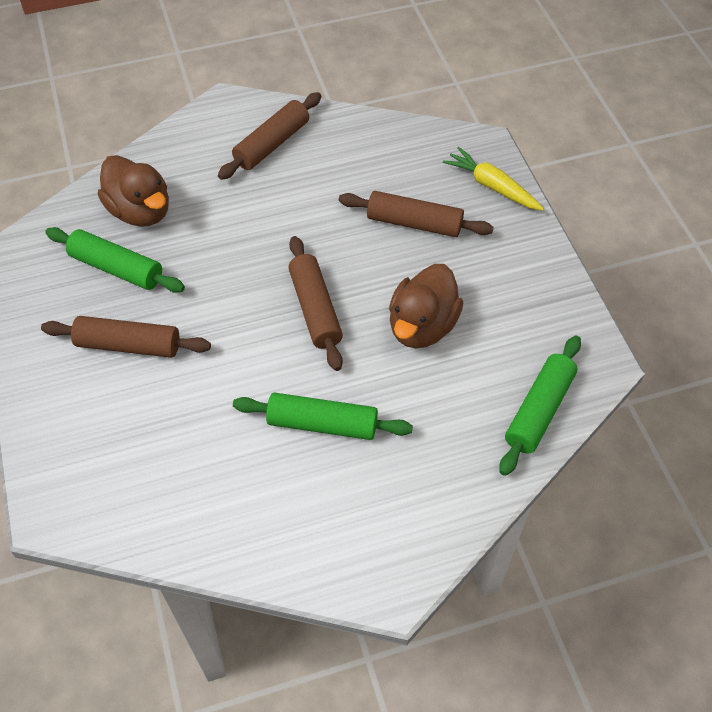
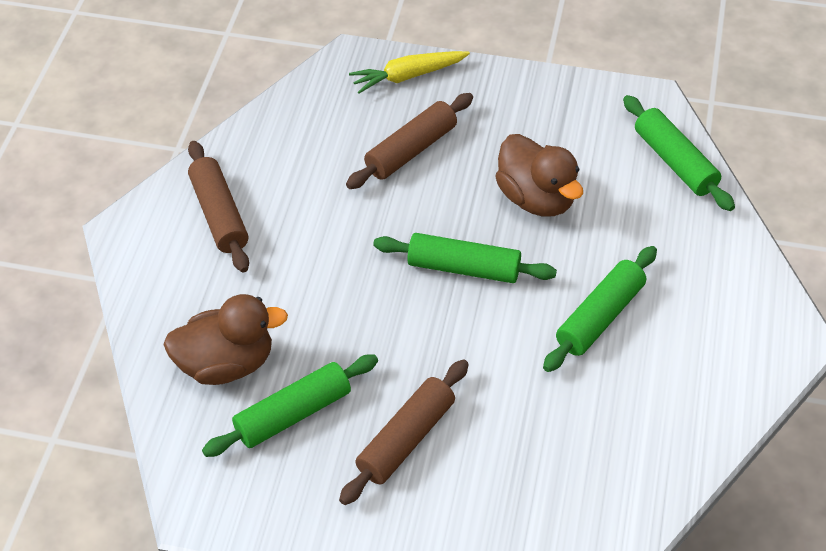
camera: 60 degrees left, 5 degrees down
(315, 309) = (464, 268): brown rolling pin -> green rolling pin

